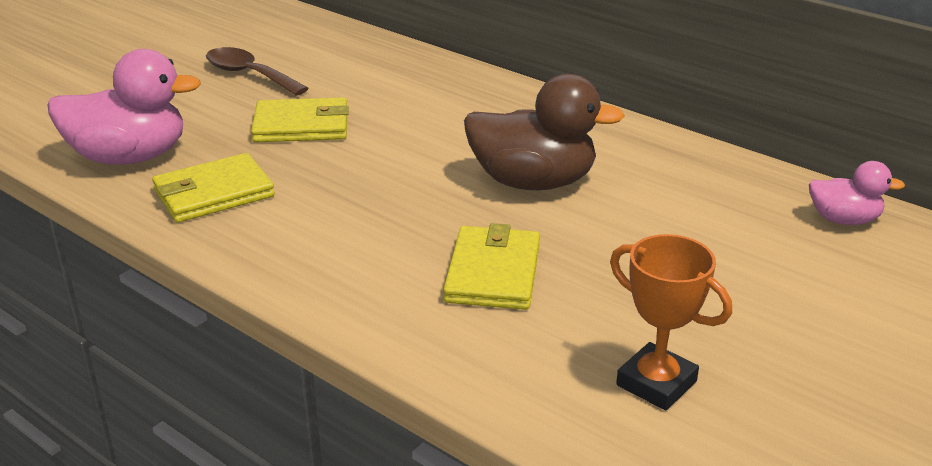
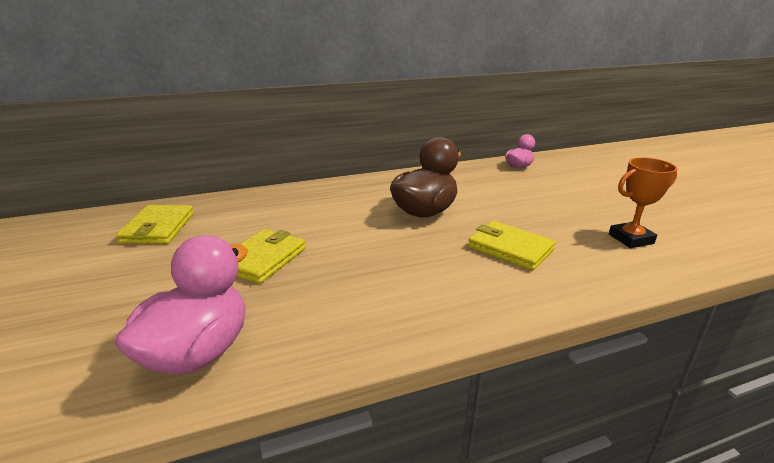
camera: 60 degrees left, 5 degrees down
(213, 193) = (316, 321): yellow wallet -> yellow wallet (158, 228)
(249, 74) = (148, 259): brown spoon -> none

